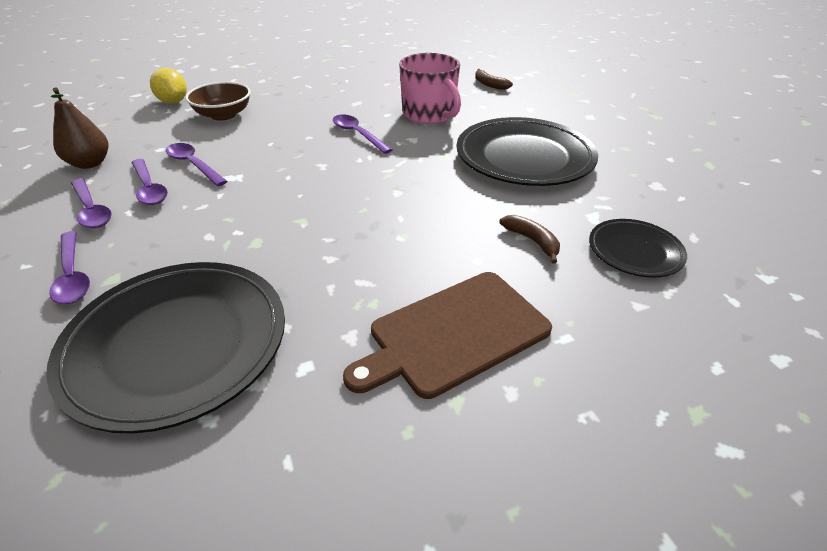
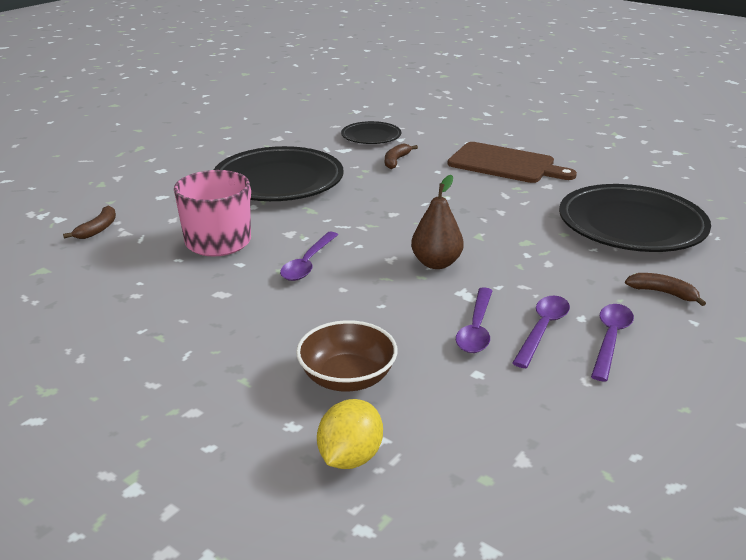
camera: 120 degrees left, 10 degrees down
(72, 275) = (663, 293): purple spoon -> brown banana
(90, 163) = (565, 404): brown pear -> brown pear (436, 263)

